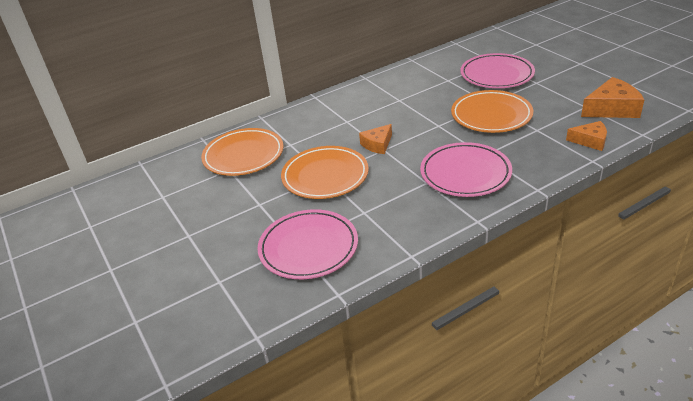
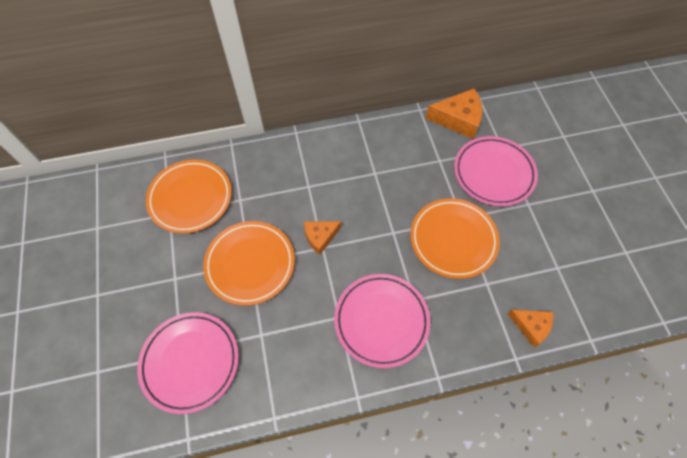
camera: 15 degrees right, 25 degrees up
(612, 109) = (583, 284): orange cheese -> orange cheese (458, 119)

